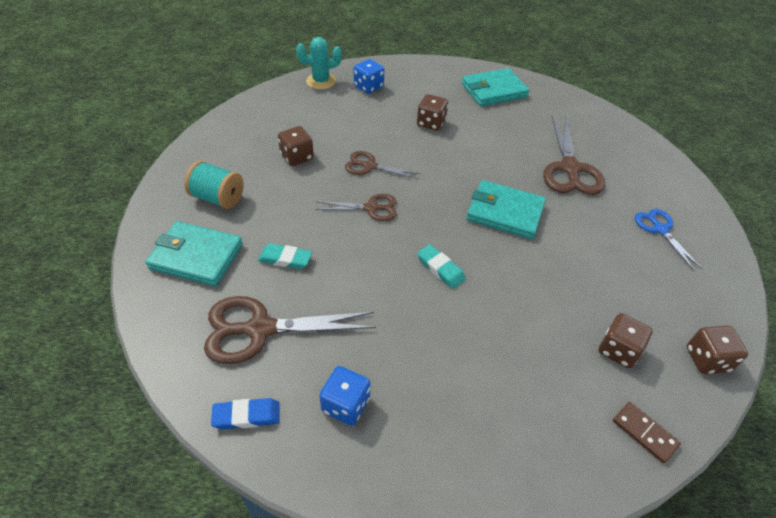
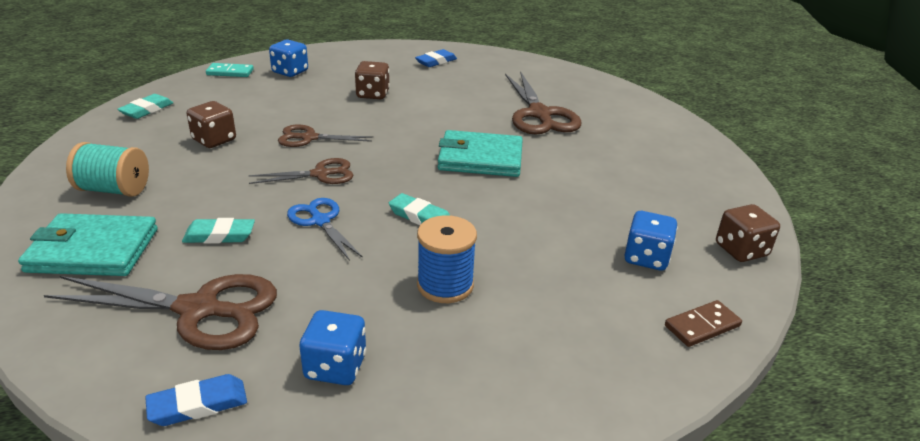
camera: 15 degrees left, 15 degrees down
(252, 116) = (147, 110): none -> turquoise eraser
(260, 329) = (199, 310): brown scissors -> brown scissors turned 150 degrees counterclockwise
(321, 81) = (230, 72): turquoise cactus -> turquoise domino
(444, 344) = (445, 285): none -> blue spool
(494, 90) = (436, 61): turquoise wallet -> blue eraser
(618, 350) = (646, 258): brown dice -> blue dice
(644, 433) = (702, 326): brown domino -> brown domino turned 60 degrees counterclockwise
(660, 229) = (651, 151): blue scissors -> blue scissors (320, 221)

